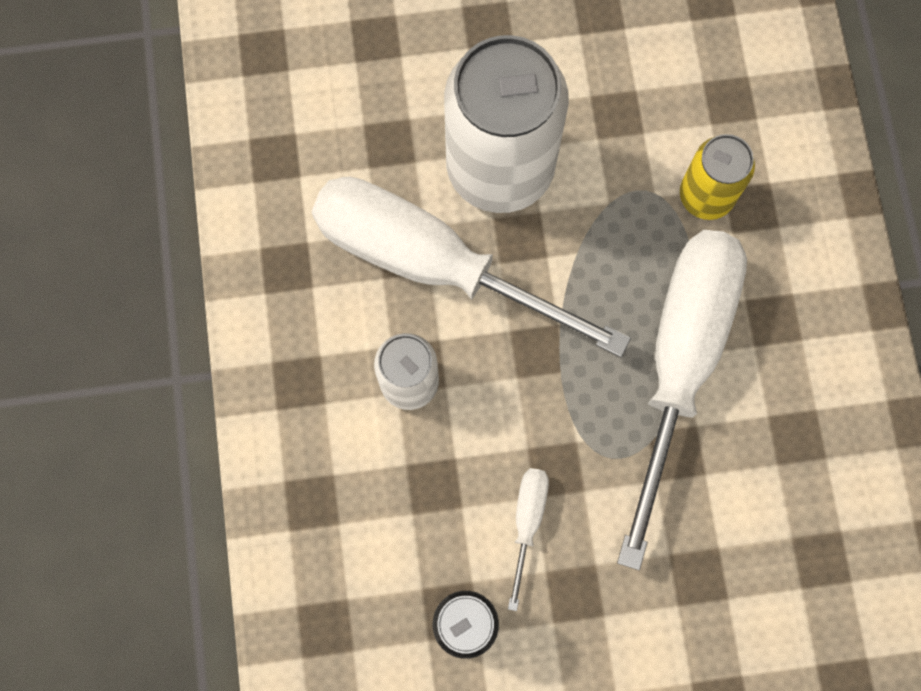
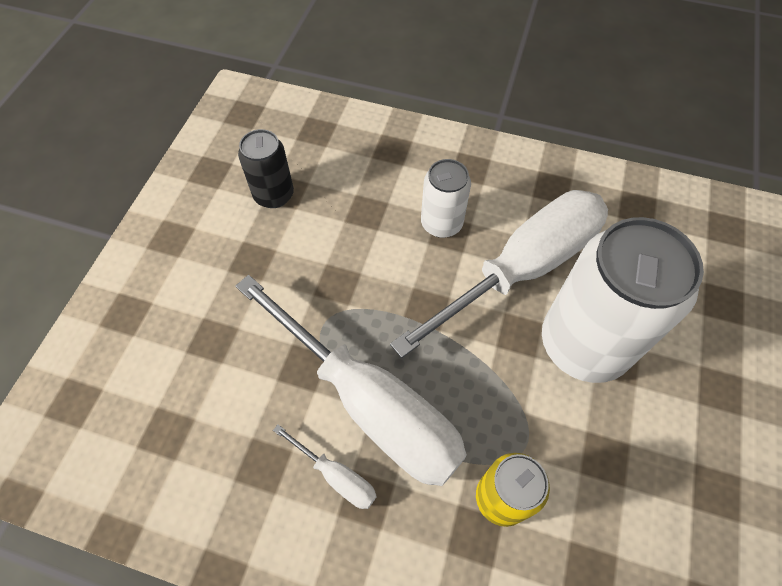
camera: 115 degrees right, 15 degrees down
(527, 521) = (314, 252): white screwdriver -> white screwdriver (337, 476)

